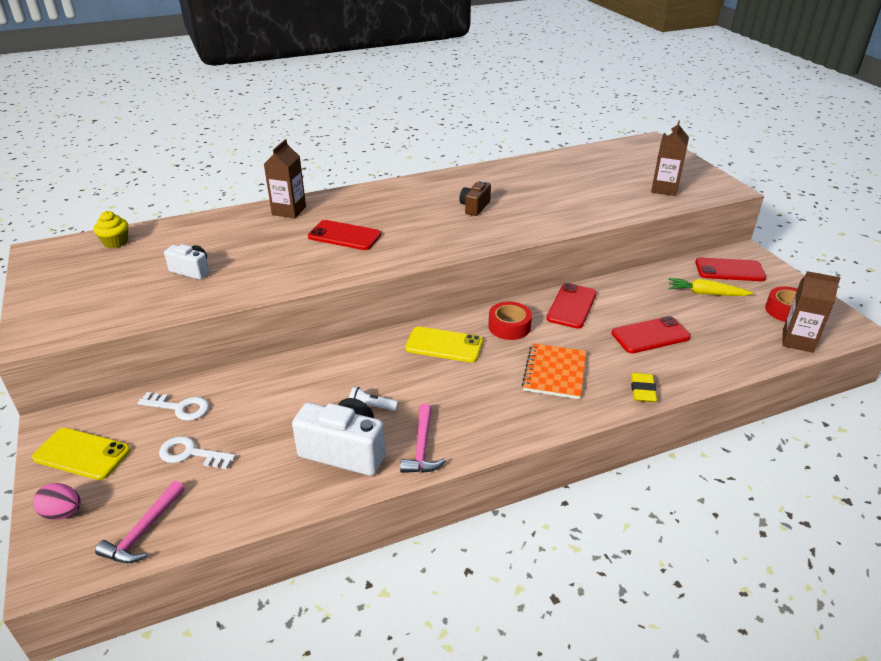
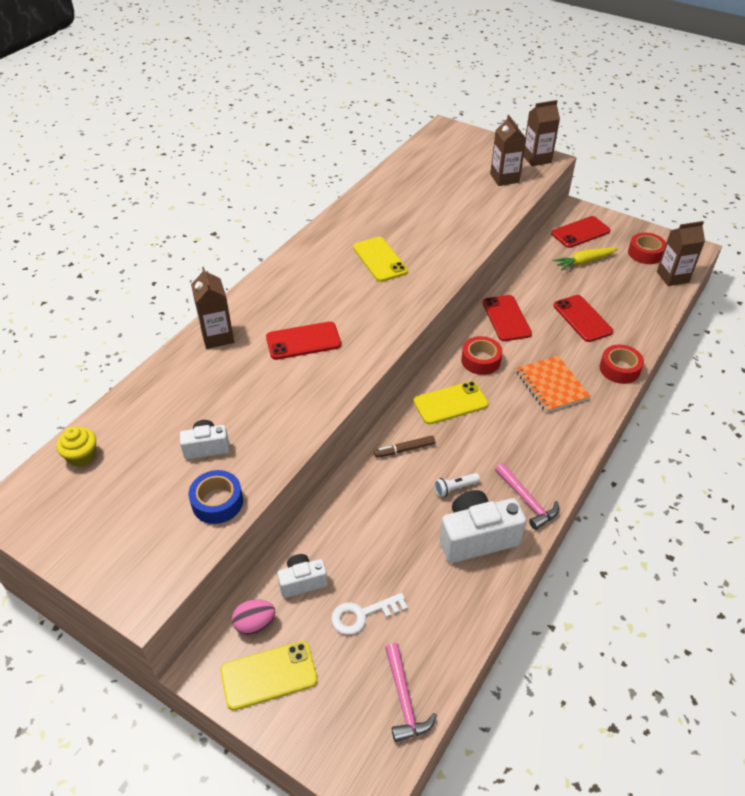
camera: 35 degrees left, 10 degrees up
(63, 513) = (319, 732): pink egg -> pink egg (255, 624)
(153, 305) = (217, 502): none -> blue tape
(180, 407) = (302, 582): white key -> white camera
(365, 359) = (404, 450): none -> brown marker
(474, 207) = (380, 259): brown camera -> yellow phone
(642, 390) = (619, 369): yellow eraser -> red tape
(650, 335) = (582, 318): red phone -> red phone turned 60 degrees counterclockwise
(717, 185) = (536, 159): none -> brown carton

